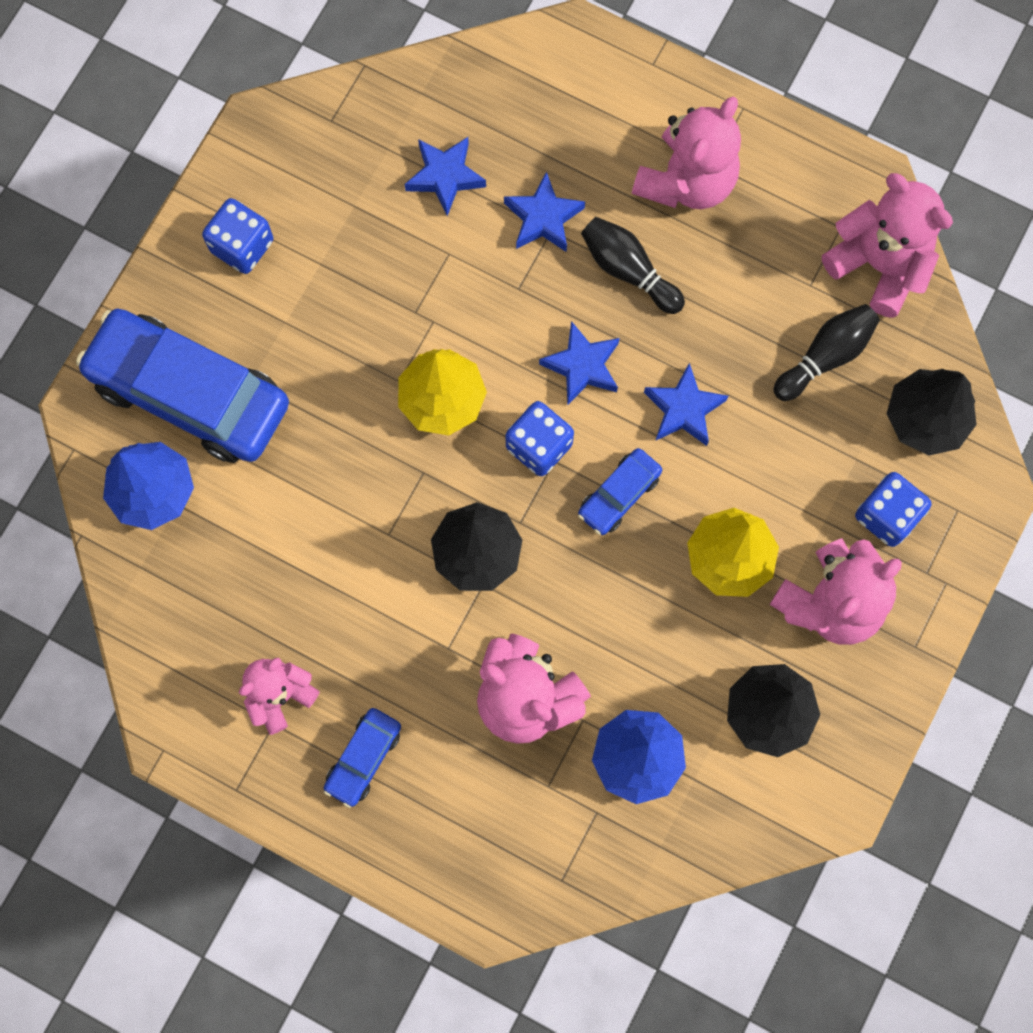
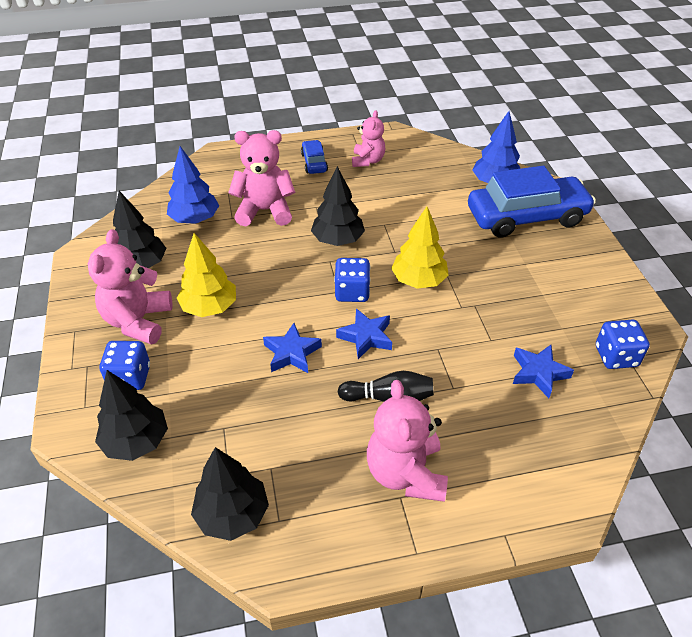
camera: 140 degrees right, 30 degrees down
(242, 246) = (585, 277): blue dice -> blue dice (616, 356)
(543, 218) = (464, 390): blue star -> none
(619, 495) = (291, 298): blue car -> none
(825, 356) = (228, 433): black bowling pin -> none
(879, 265) = (232, 514): pink teddy bear -> black tree

